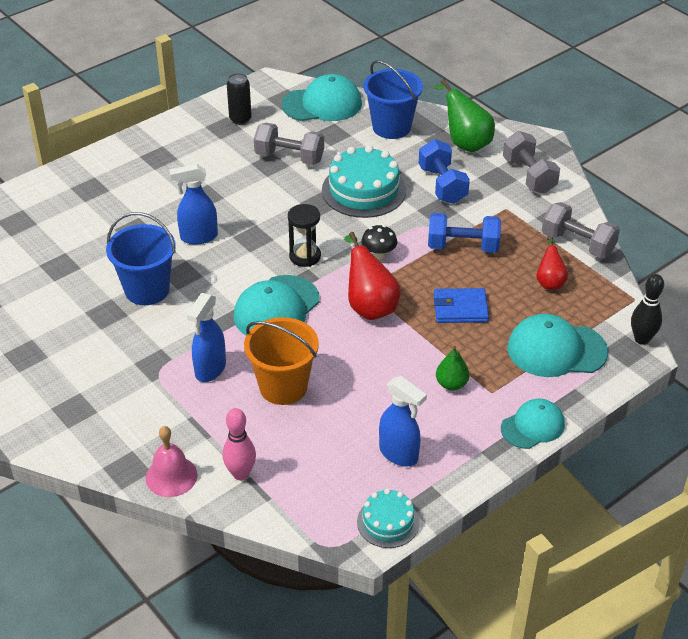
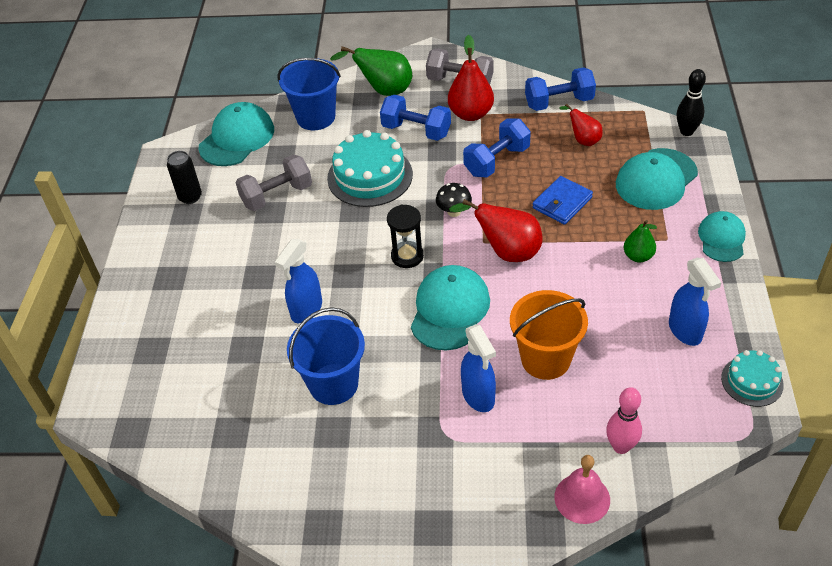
camera: 45 degrees left, 5 degrees up
(276, 308) = (450, 310): turquoise cap -> turquoise cap turned 150 degrees counterclockwise
(399, 454) = (685, 331): blue spray bottle -> blue spray bottle turned 75 degrees clockwise
(498, 203) = (470, 114): none -> red pear
(577, 244) = (559, 102): grey dumbbell -> blue dumbbell

